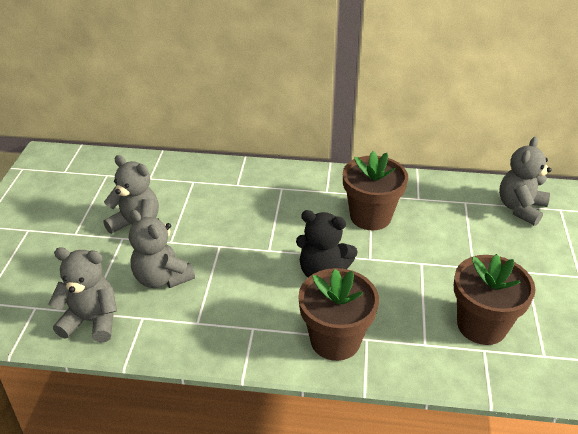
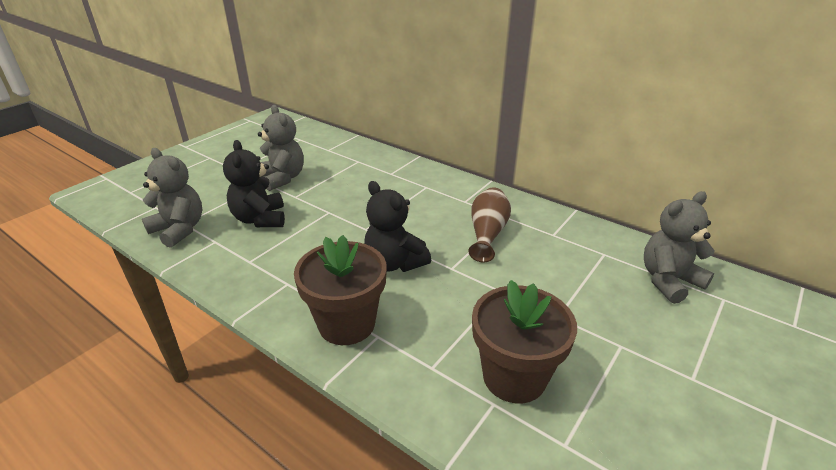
camera: 30 degrees right, 5 degrees down
(162, 278) = (260, 219): grey teddy bear -> black teddy bear
(370, 216) = (487, 233): brown flower pot -> brown vase

